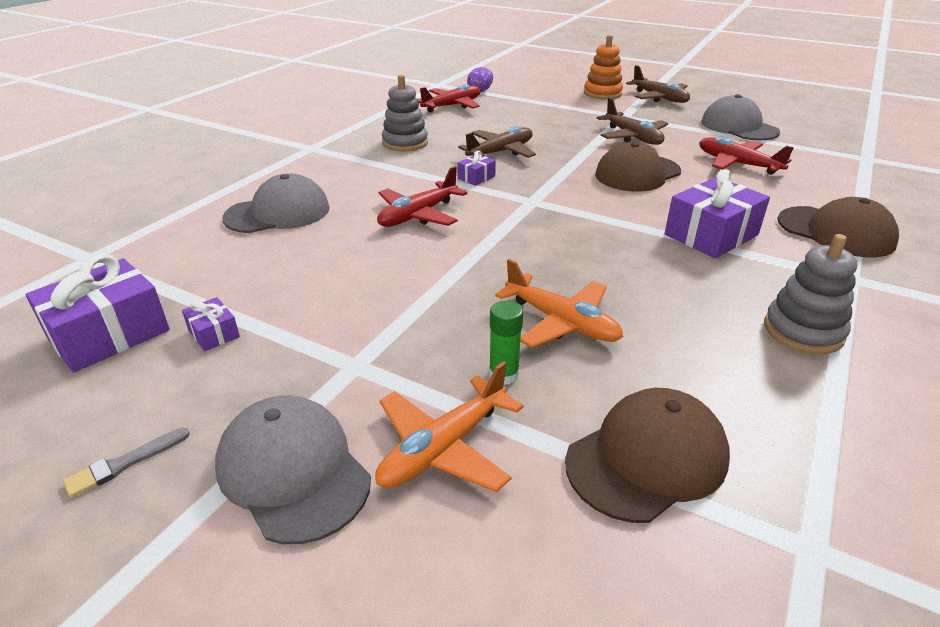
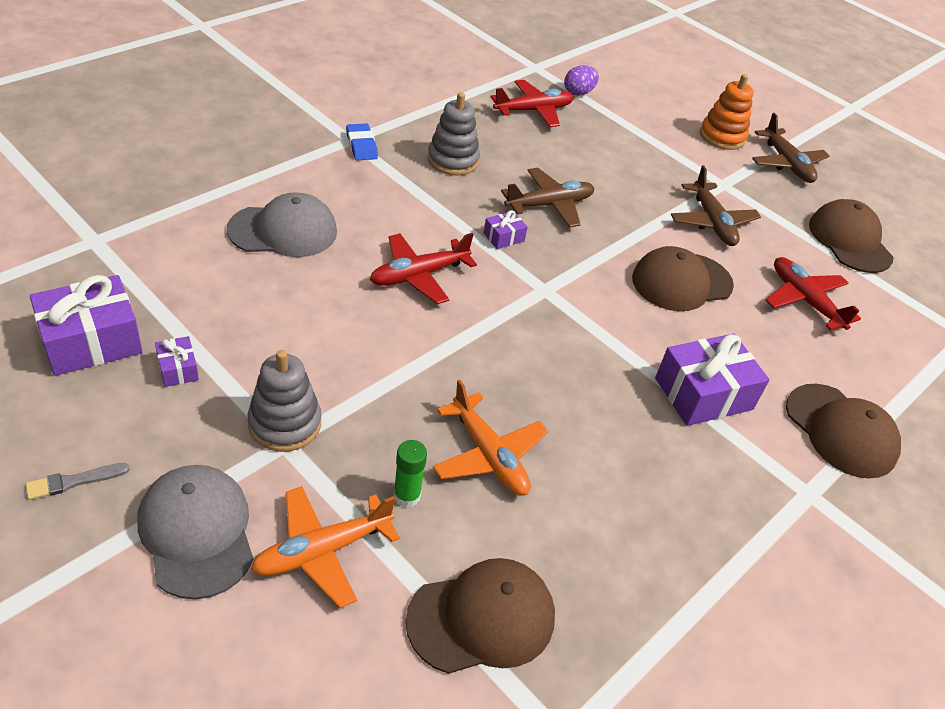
camera: 10 degrees right, 10 degrees up
(322, 149) = (361, 145): none -> blue eraser
(738, 127) = (849, 241): grey cap -> brown cap
(803, 331) = (711, 540): grey stacking toy -> grey stacking toy (285, 423)

